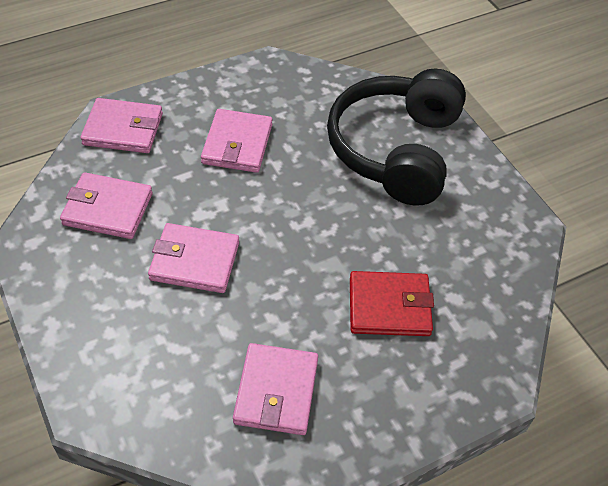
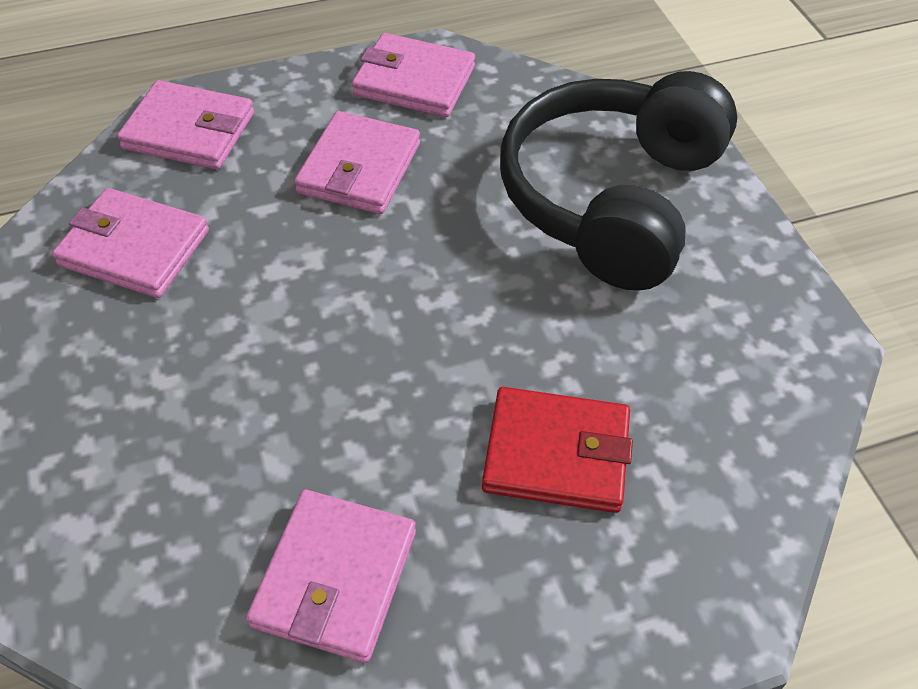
camera: 10 degrees right, 0 degrees up
(194, 261) = (250, 343): pink wallet -> pink wallet (414, 81)

